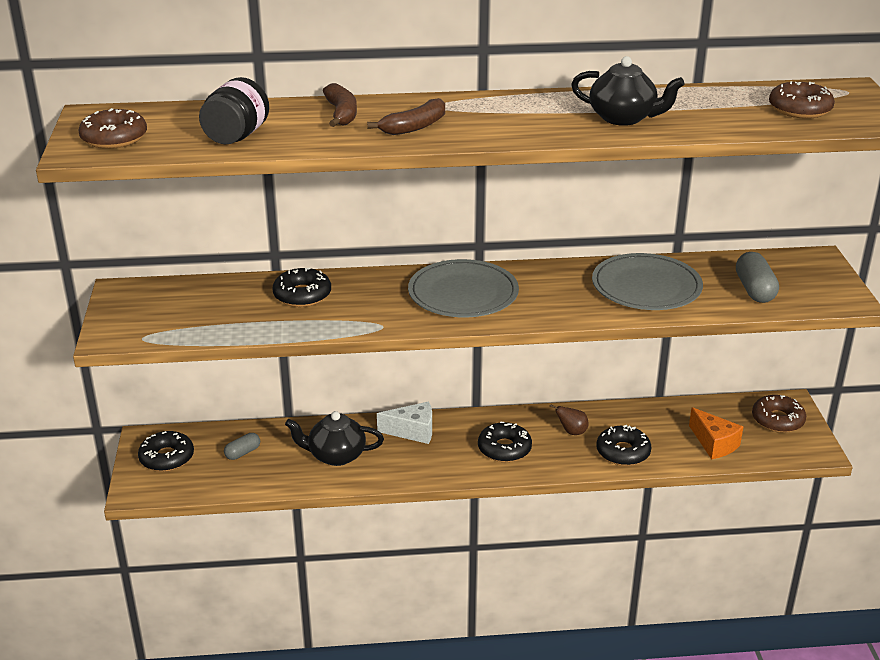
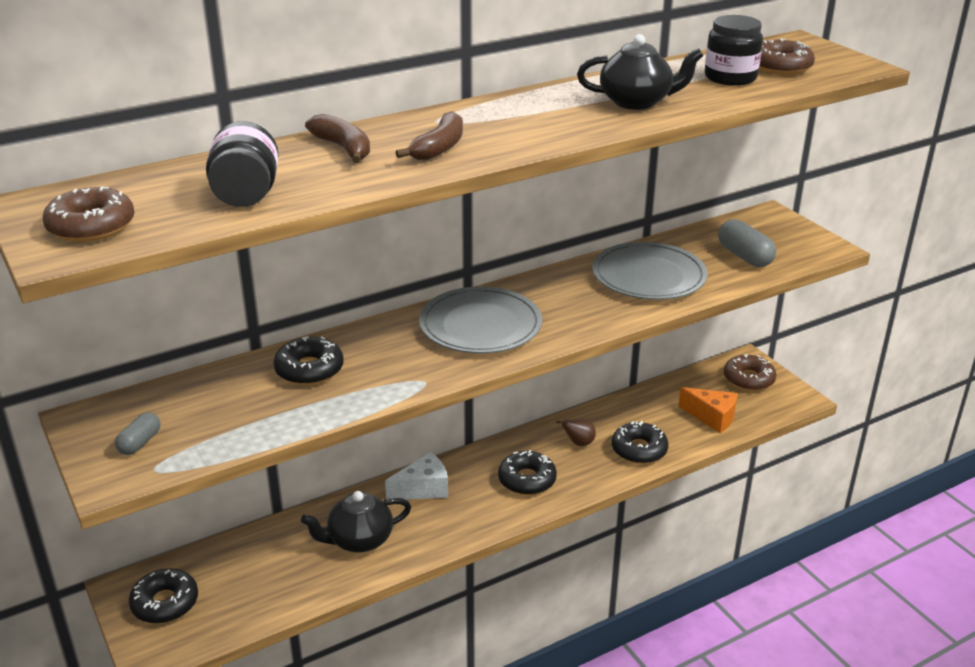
camera: 25 degrees left, 0 degrees up
(242, 453) = (252, 569): grey capsule -> grey capsule (139, 443)
(738, 111) = (730, 77): none -> black jar

